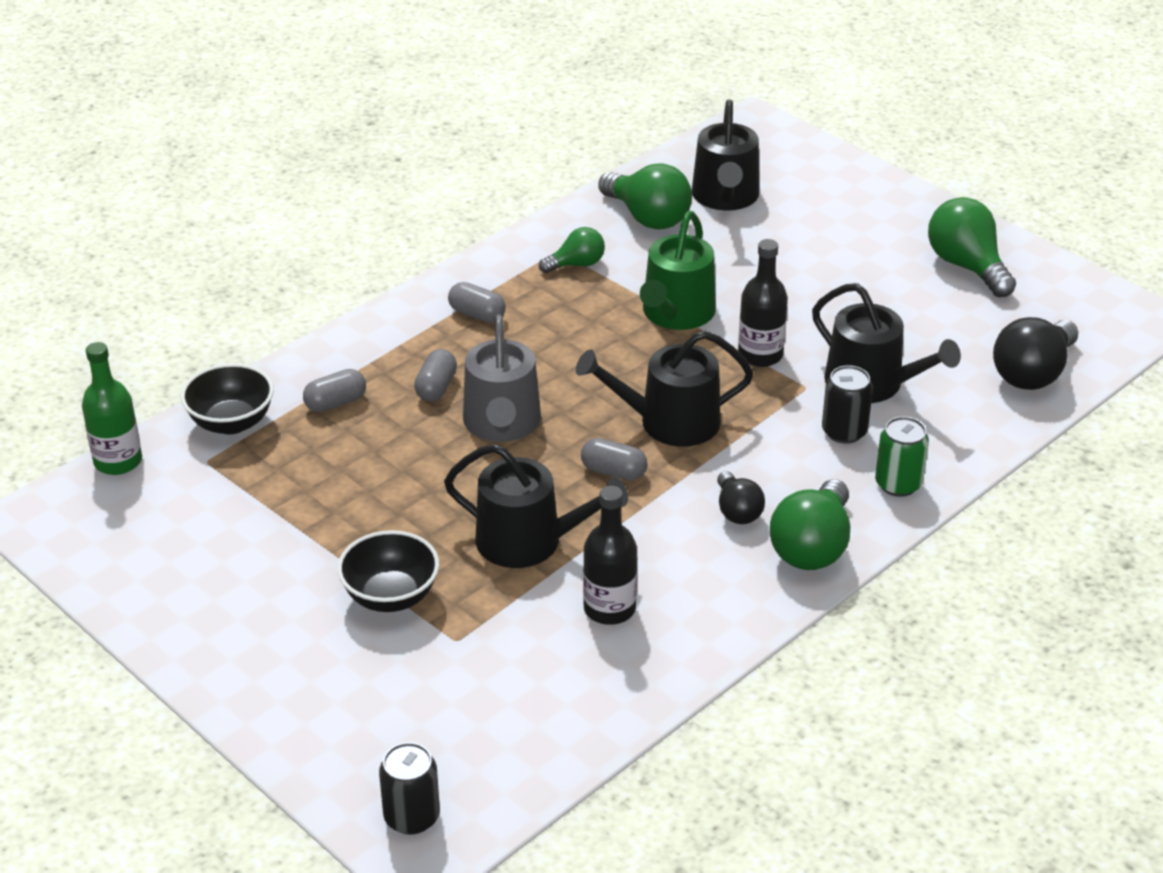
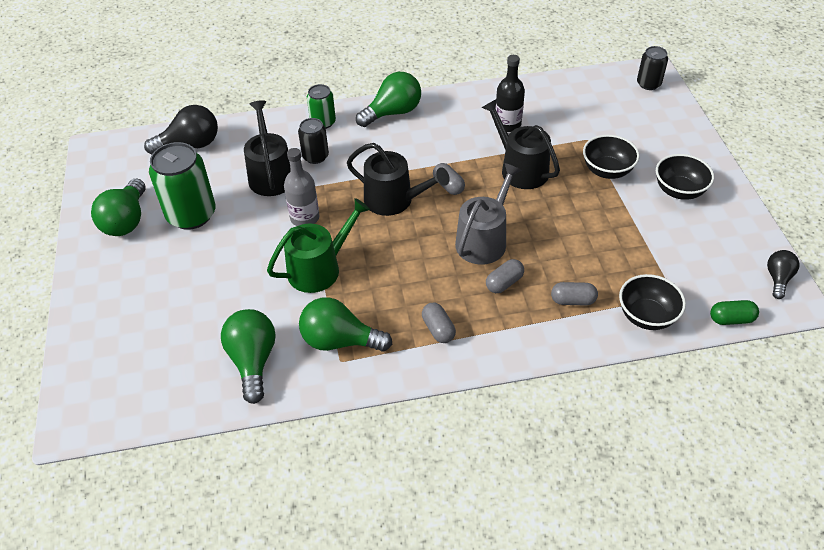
camera: 145 degrees left, 10 degrees up
(118, 461) = (731, 319): green bottle -> green capsule
(257, 611) = (679, 191): none -> black bowl
(576, 264) = (339, 341): green light bulb -> green light bulb, size x1.70
(725, 197) = (184, 353): black watering can -> none
(737, 511) = (408, 141): black light bulb -> black light bulb (778, 279)
(760, 355) = (305, 218): black bottle -> grey bottle
(902, 302) = (191, 215): none -> green can

